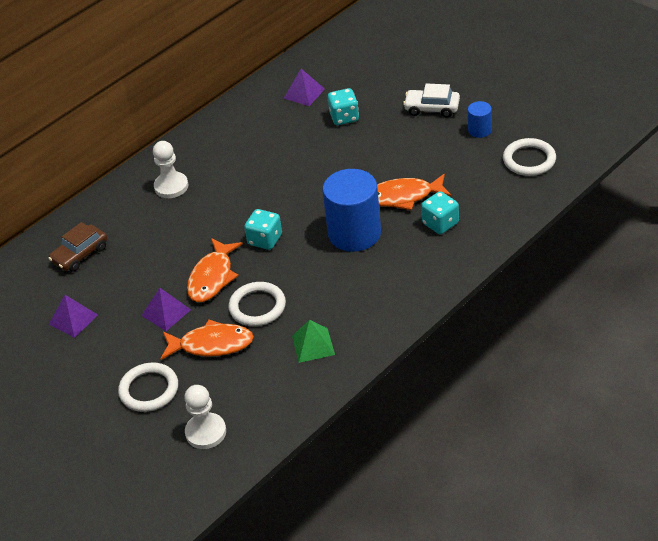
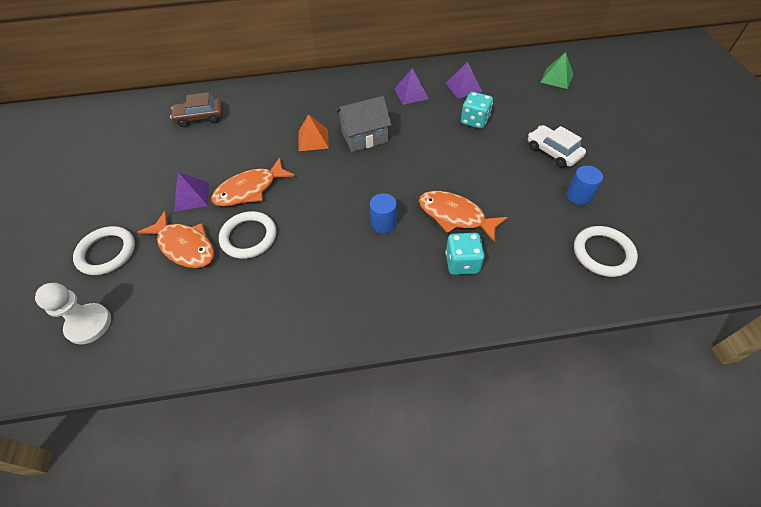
camera: 35 degrees right, 10 degrees up
(73, 319) = (140, 161): purple pyramid -> purple pyramid (411, 93)
(171, 186) = (305, 104): white pawn -> none
(218, 210) = (313, 139): none -> orange pyramid
(263, 182) = (364, 137): none -> grey house
(265, 240) = (316, 183): turquoise dice -> none
(313, 345) = (245, 305): green pyramid -> green pyramid (556, 78)
(354, 233) = (383, 223): blue cylinder -> blue cylinder, size x0.47

